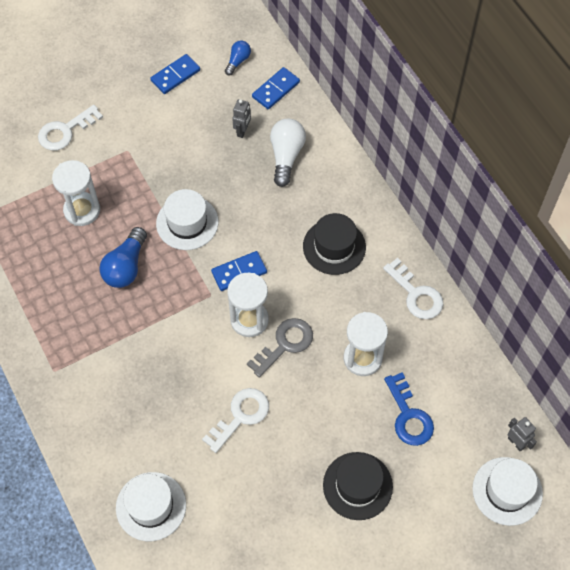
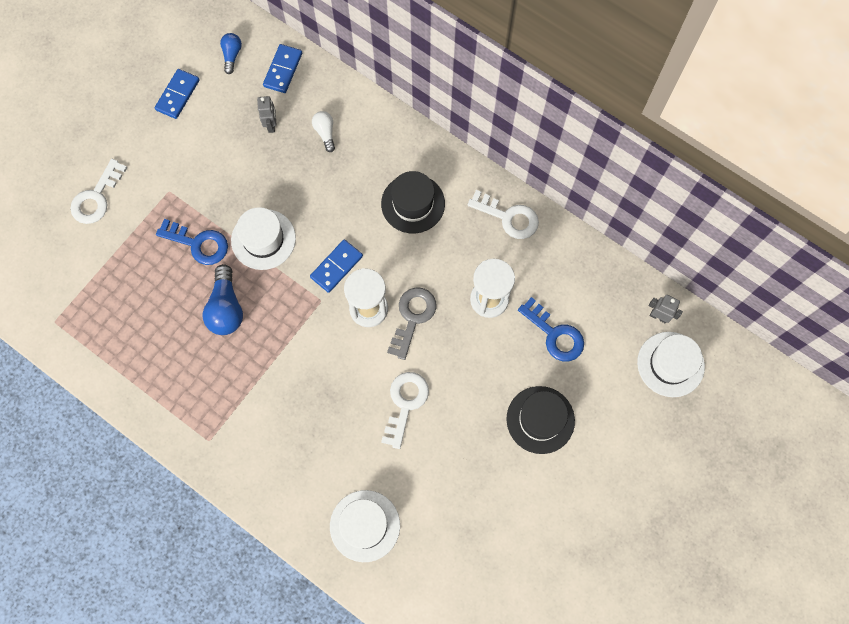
camera: 25 degrees left, 10 degrees up
(82, 210) = (154, 271): white hourglass -> none
(130, 203) = (198, 244): none -> blue key
(286, 156) = (325, 133): white light bulb -> white light bulb, size x0.58

